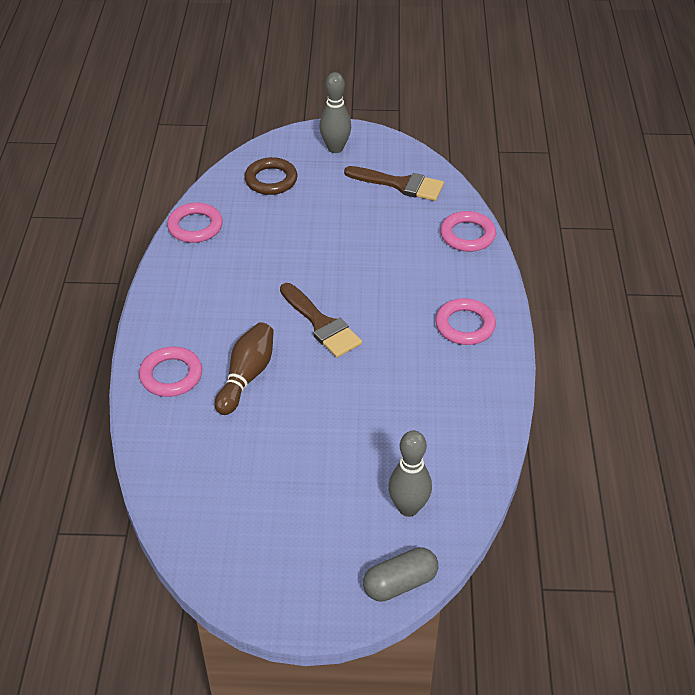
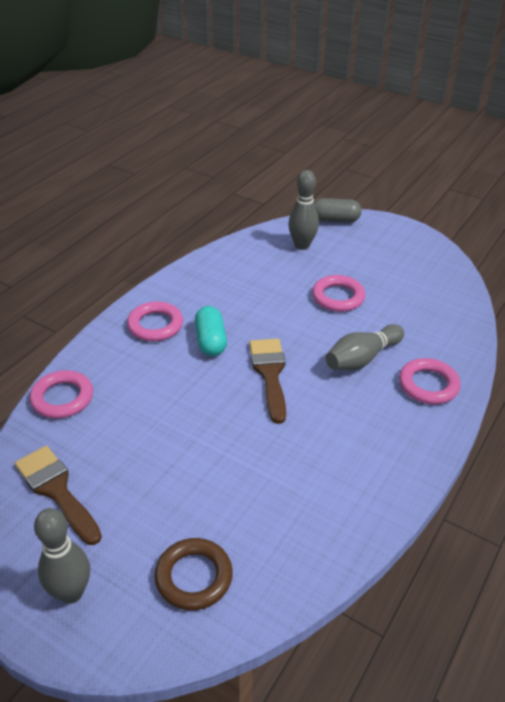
camera: 150 degrees left, 5 degrees down
(195, 226) = (330, 545): pink ring -> pink ring (338, 297)
(246, 376) = (362, 358): brown bowling pin -> grey bowling pin
(400, 332) = (211, 341): none -> turquoise capsule

